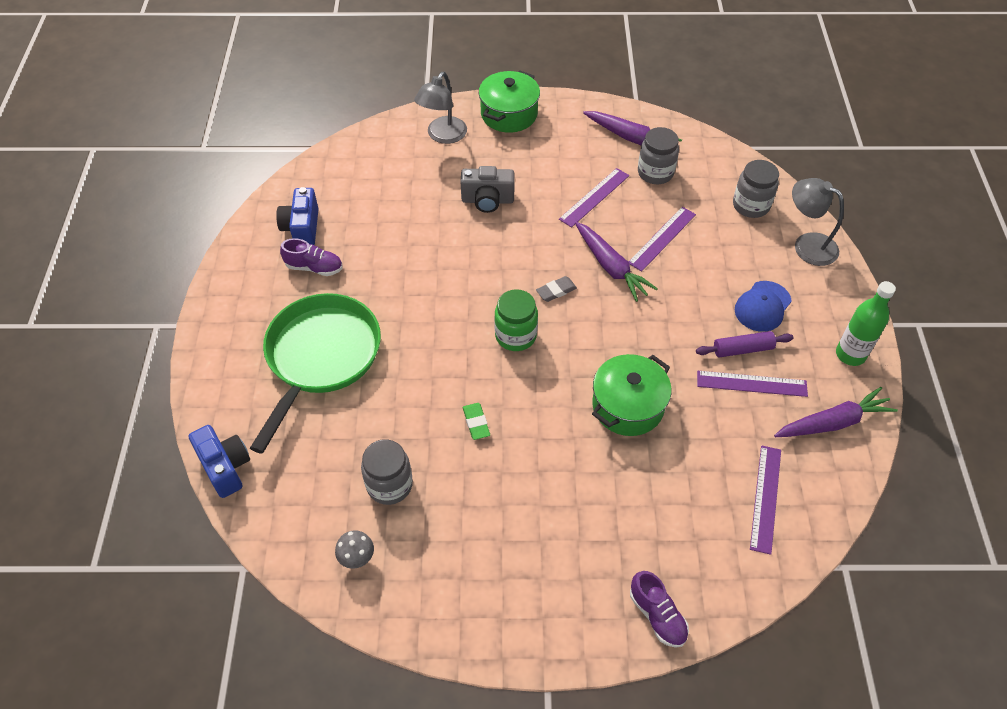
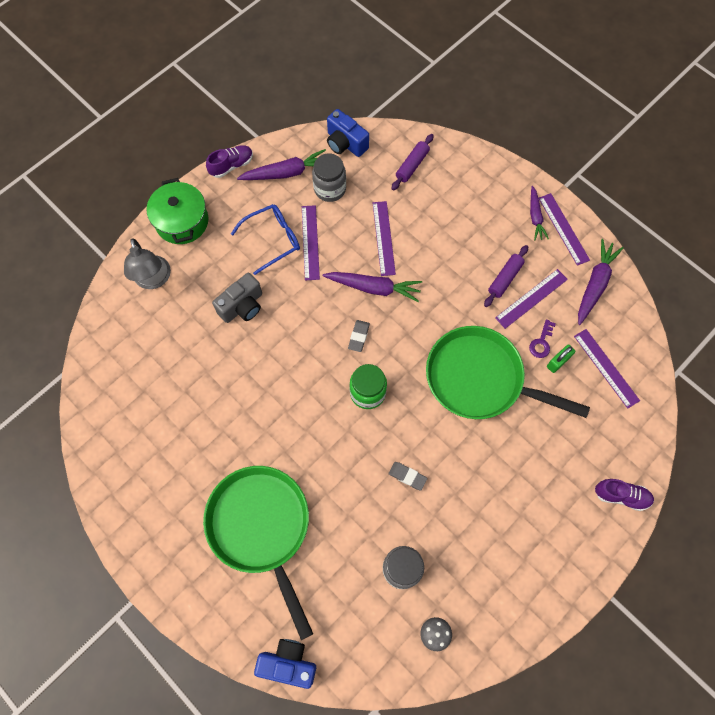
camera: 45 degrees left, 15 degrees up
(302, 228) = (135, 445): blue camera -> blue camera (345, 143)
(314, 267) = (180, 467): purple shoe -> purple shoe (231, 165)
(476, 423) = (407, 476): green eraser -> grey eraser
(565, 174) = (272, 240): none -> blue glasses
(628, 406) = (480, 379): green pot -> green pan
(720, 453) = (558, 362): none -> green padlock
(721, 425) = (541, 342): none -> purple key
(751, 205) = (412, 165): grey jar -> purple rolling pin
(762, 306) = (488, 237): blue cap -> none
(807, 245) = (471, 168): grey lamp -> none
(830, 325) = (535, 217): none -> purple carrot
(850, 354) = (563, 229): green bottle -> purple ruler

